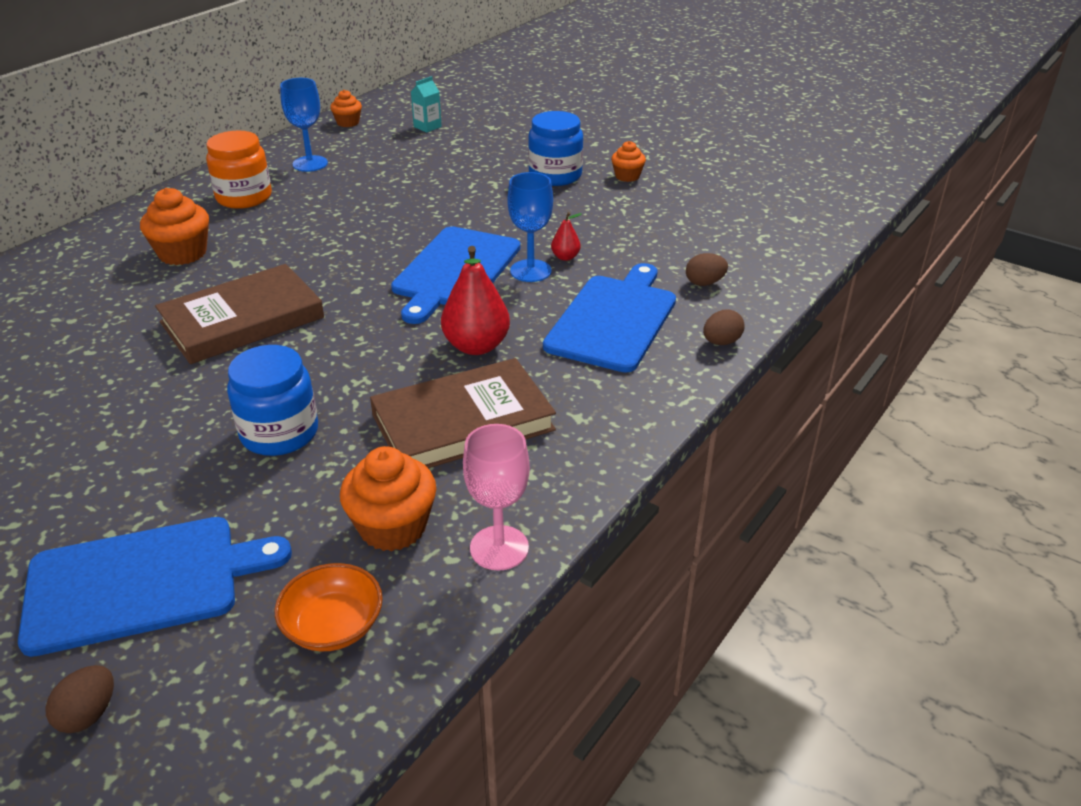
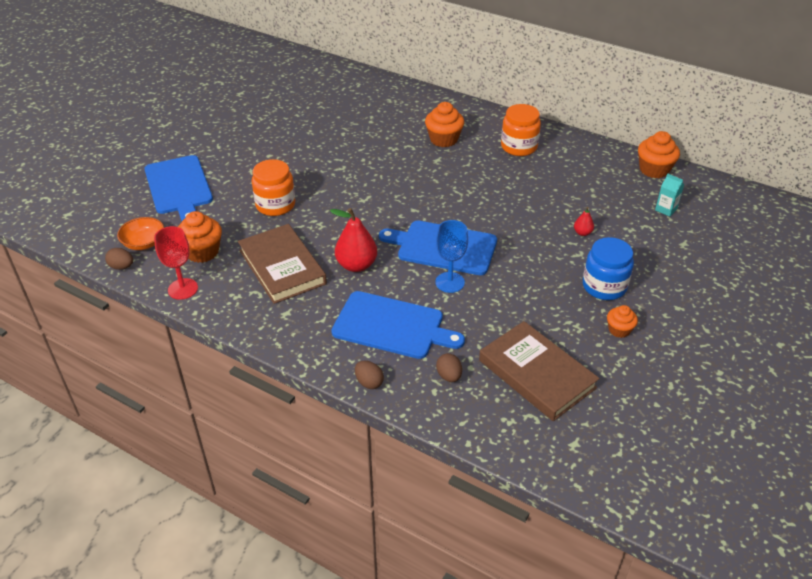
camera: 85 degrees right, 5 degrees up
(88, 714) = (114, 190): brown egg -> brown egg (121, 267)
(242, 320) = (376, 174): brown book -> brown book (536, 374)
(279, 433) = (275, 205): blue jar -> orange jar
(310, 164) = (577, 164): blue goblet -> none
(348, 123) = (654, 170): orange cupcake -> orange cupcake, size x1.68
(499, 548) = (183, 289): pink goblet -> red goblet
(565, 257) = (472, 298): red pear -> red pear (582, 233)

